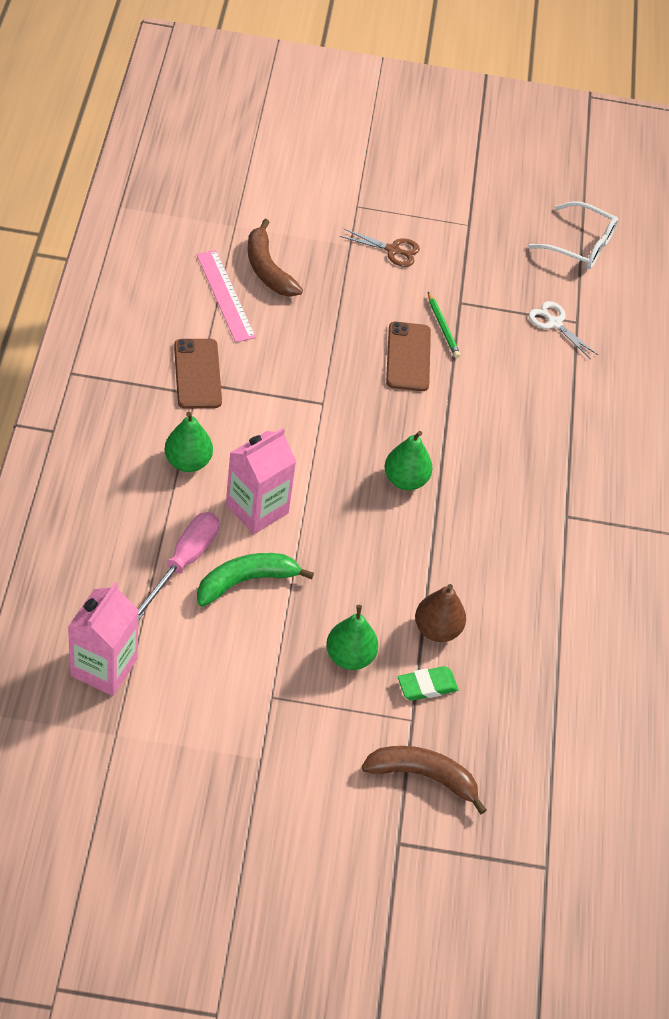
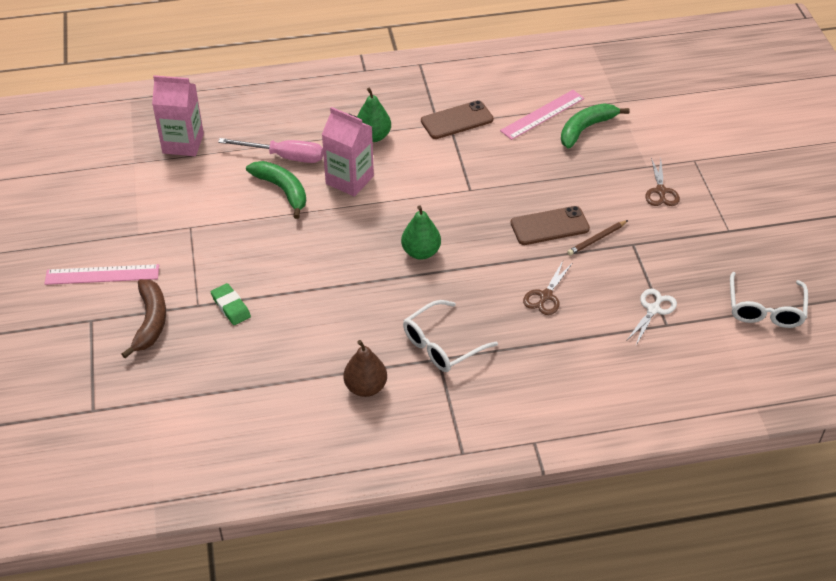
camera: 80 degrees right, 5 degrees down
(267, 269) = (586, 129): brown banana -> green banana
(321, 815) = (102, 274): none -> pink ruler
(349, 656) = (240, 258): green pear -> none
(437, 629) = (285, 301): brown pear -> brown pear (365, 387)
(443, 327) = (596, 239): green pencil -> brown pencil
(508, 398) = (545, 296): none -> brown scissors
(548, 506) = (442, 345): none -> white glasses

